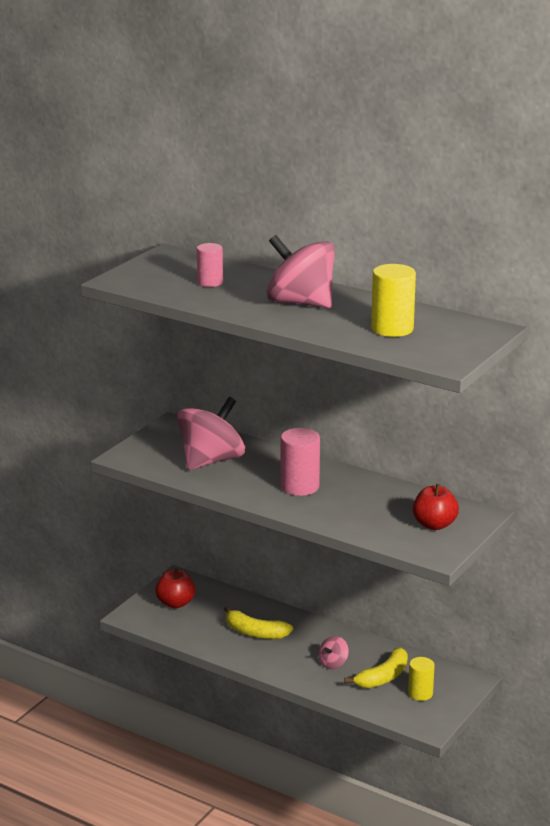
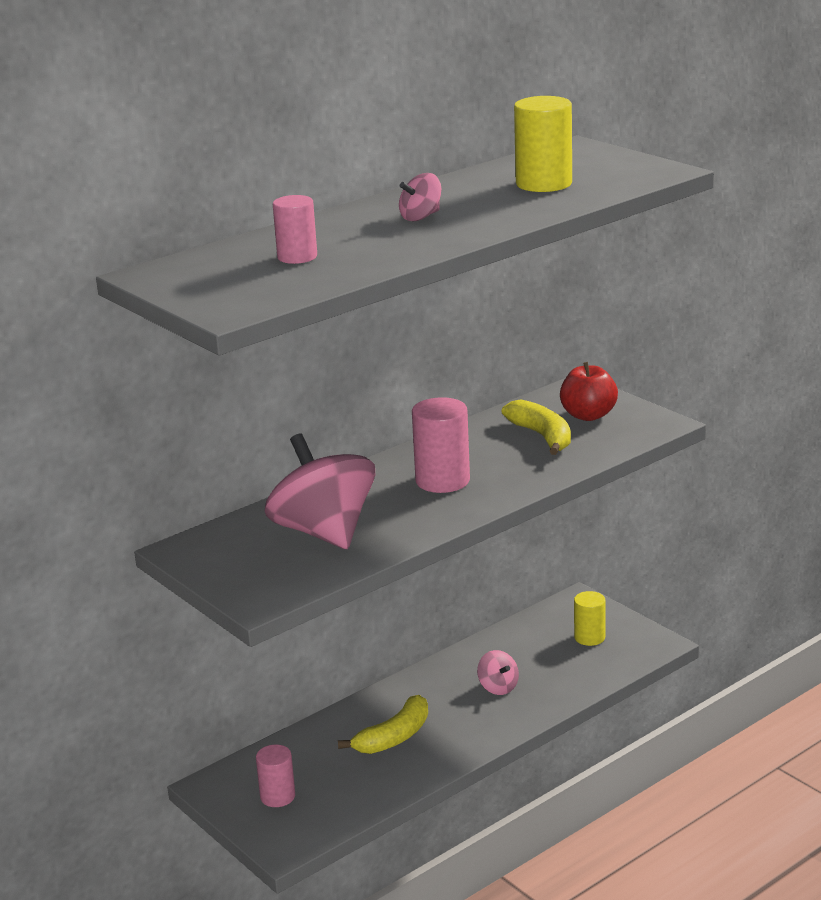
camera: 70 degrees left, 0 degrees up
(175, 603) = (277, 796): red apple -> pink cylinder
(300, 303) = (421, 217): pink spinning top -> pink spinning top, size x0.44
(383, 677) = (545, 656): yellow banana -> yellow banana (542, 436)

